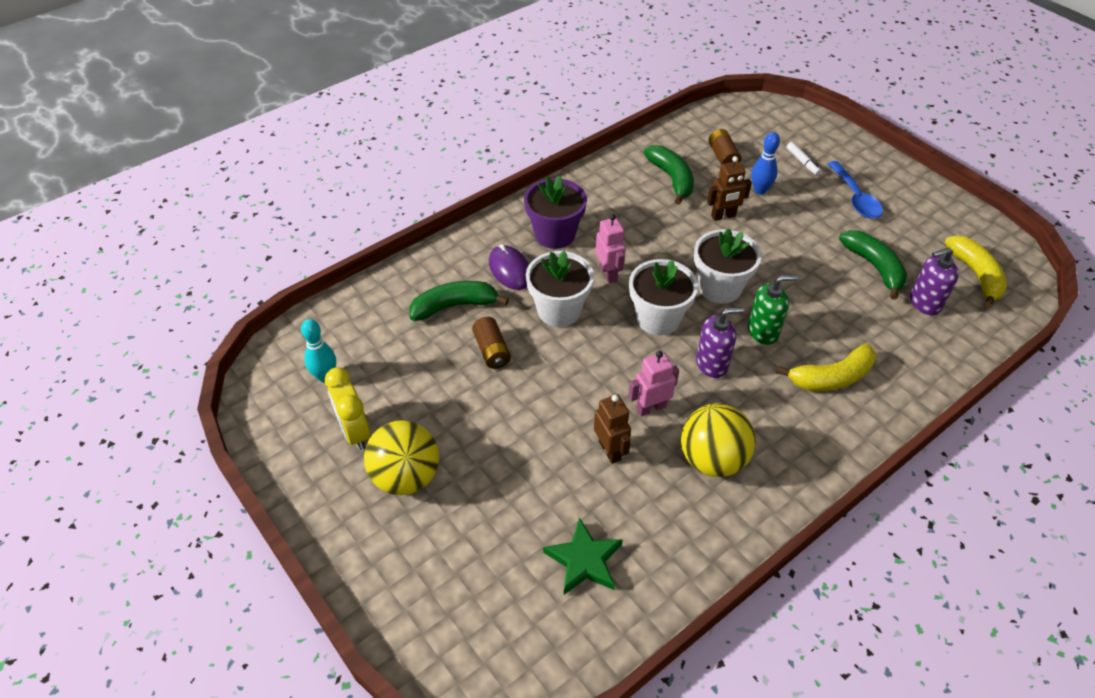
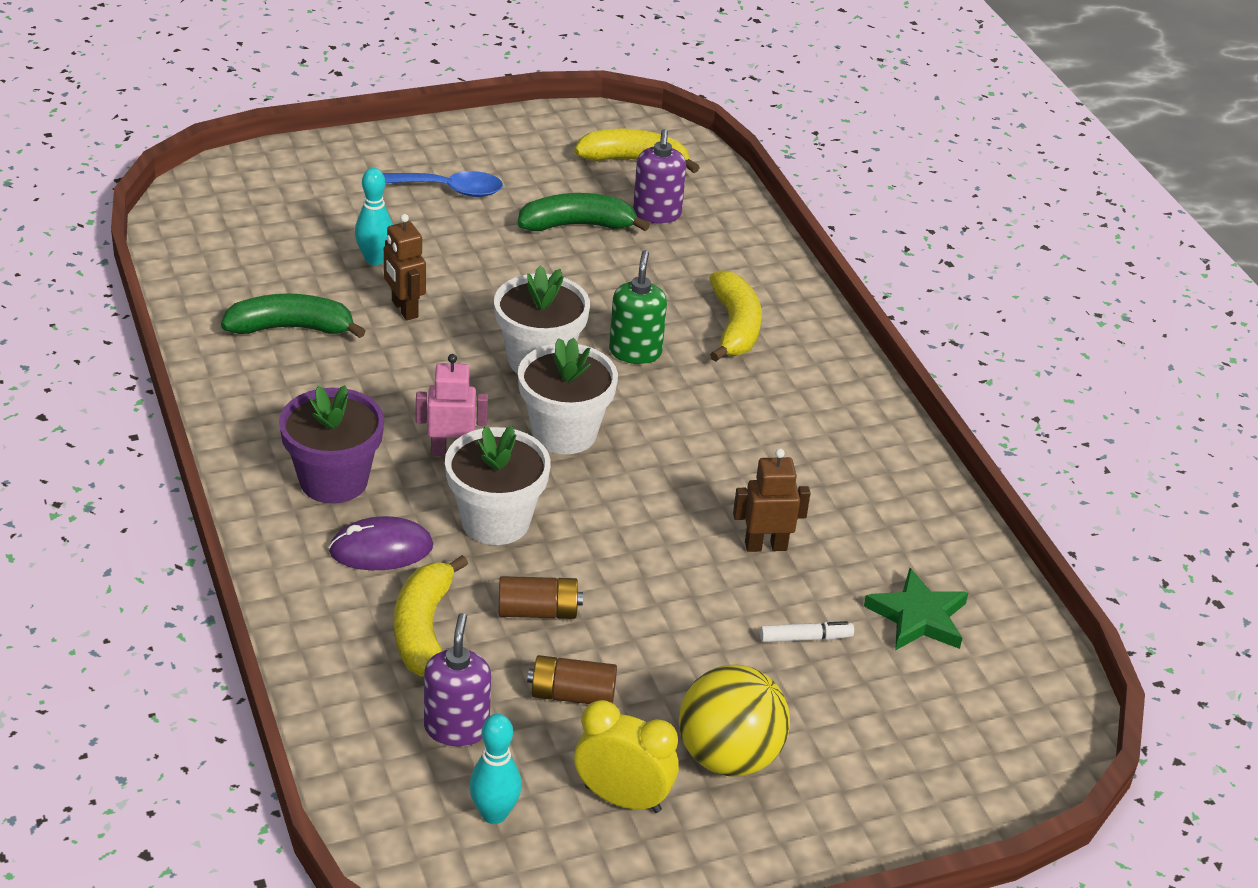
camera: 75 degrees left, 10 degrees down
(354, 432) = (622, 798): yellow clock -> yellow clock turned 150 degrees counterclockwise
(454, 306) = (423, 629): green banana -> yellow banana
(650, 408) = (713, 489): pink robot -> none
(712, 364) = (667, 413): purple soap dispenser -> purple soap dispenser (456, 728)
(712, 459) = (814, 464): yellow ball -> none
(723, 157) = (280, 266): brown battery -> brown battery (572, 695)
(723, 216) = (404, 309): brown robot -> brown robot turned 150 degrees clockwise
(760, 190) = (374, 259): blue bowling pin -> turquoise bowling pin
(802, 162) = (343, 203): white marker -> white marker (805, 638)

